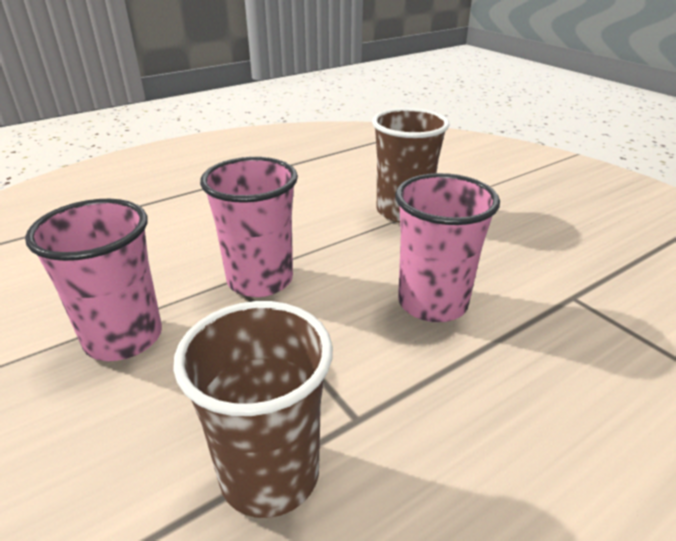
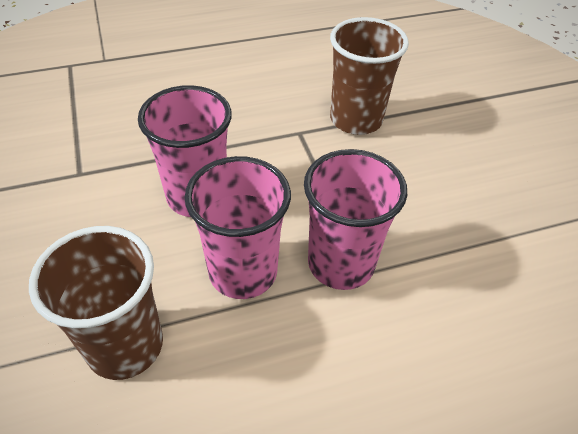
camera: 165 degrees left, 15 degrees up
(123, 338) = (460, 227): pink cup -> pink cup (243, 272)

